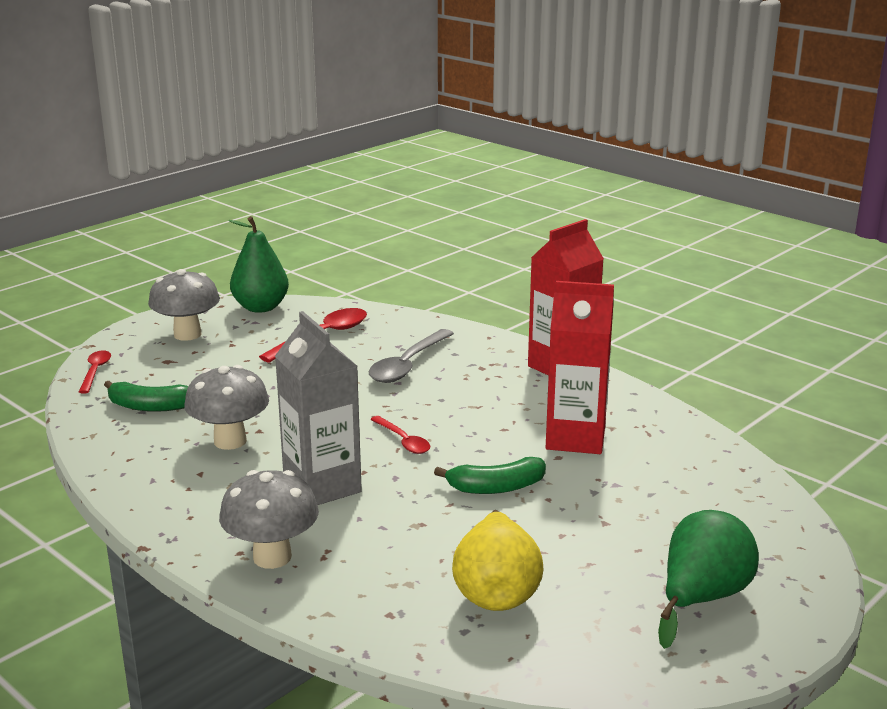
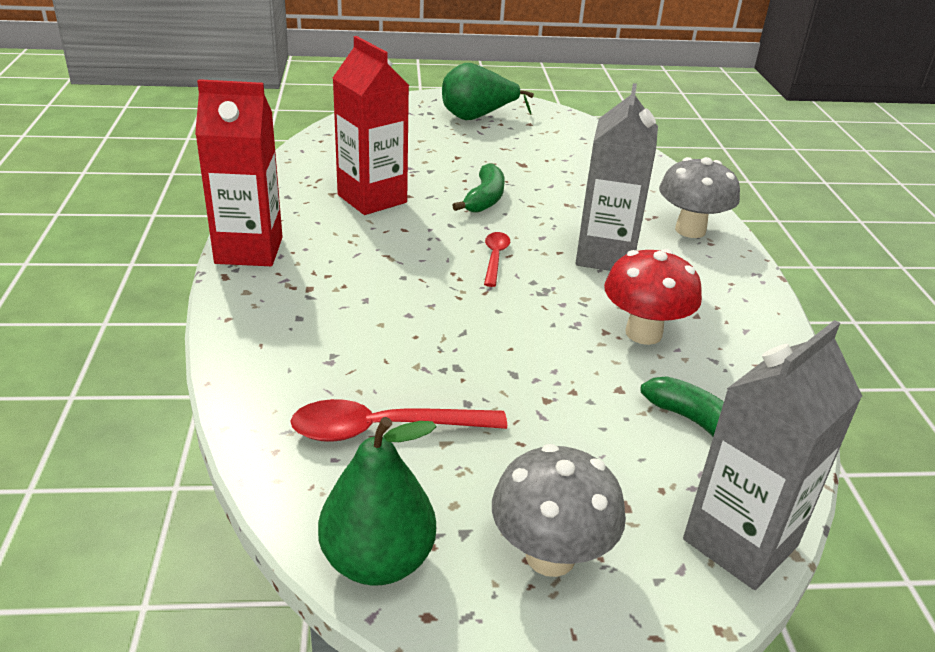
camera: 140 degrees left, 10 degrees up
(95, 371) = (740, 542): red spoon -> grey carton
(230, 441) = (643, 333): grey mushroom -> red mushroom
(407, 365) = (367, 329): grey spoon -> none
(496, 487) = (485, 199): green banana -> green banana turned 75 degrees clockwise
(496, 591) = (574, 160): yellow pear -> none

